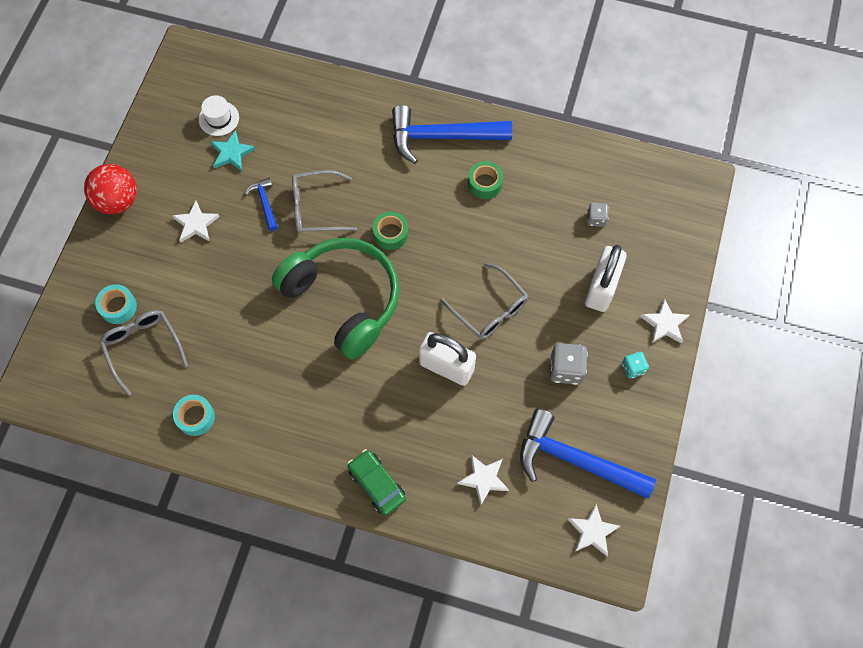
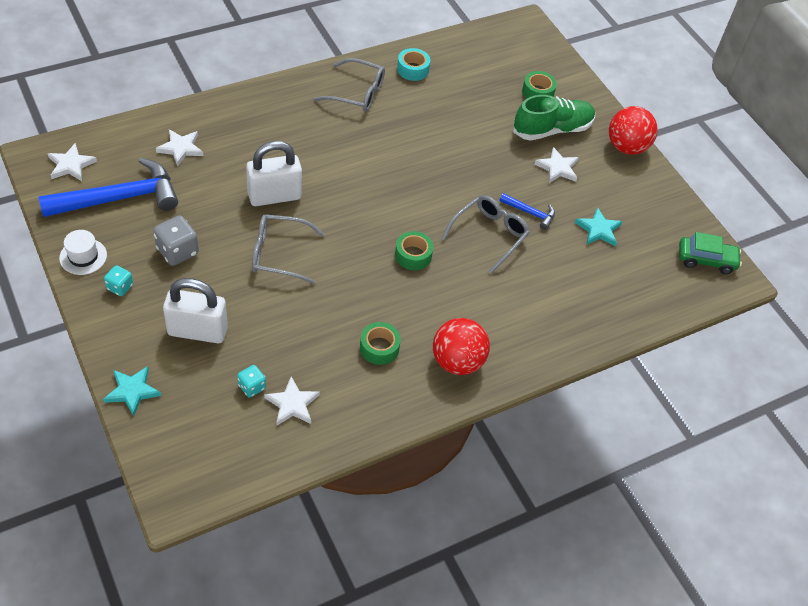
camera: 130 degrees right, 15 degrees down
(118, 307) = (538, 92): turquoise tape -> green tape
(143, 348) = (492, 82): grey glasses -> grey glasses (356, 93)
(154, 261) = (552, 129): none -> green shoe
(219, 118) = (641, 247): white hat -> white hat (83, 256)
(343, 299) = (397, 190): green headphones -> none
(377, 484) = (254, 104): green car -> green car (706, 260)
(442, 137) = (457, 361): blue hammer -> red ball
(596, 219) = (252, 387): grey dice -> turquoise dice
(601, 288) = (197, 331): white padlock -> white padlock turned 60 degrees counterclockwise
(665, 324) = (116, 339): white star -> white star (292, 404)
(680, 274) = (132, 391): none -> turquoise star

